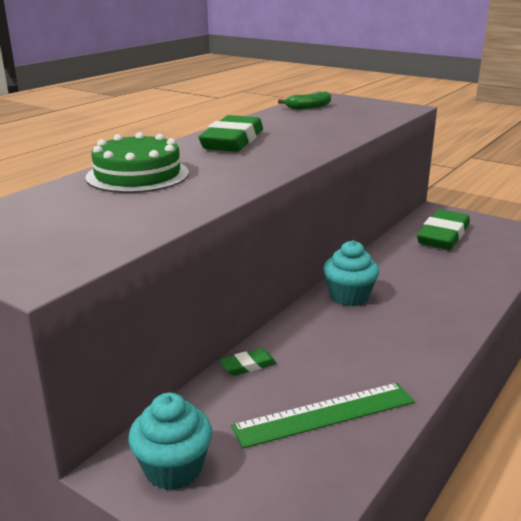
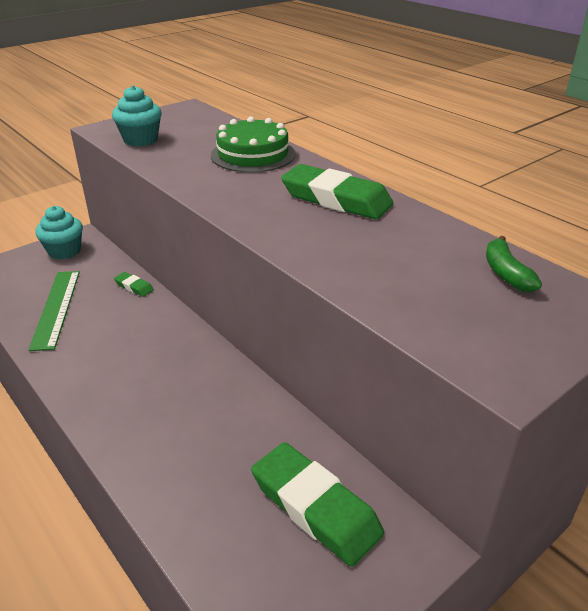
camera: 105 degrees right, 10 degrees up
(248, 366) = (134, 287): green eraser -> green eraser turned 45 degrees counterclockwise
(349, 296) = (197, 361): turquoise cupcake -> turquoise cupcake (140, 140)

